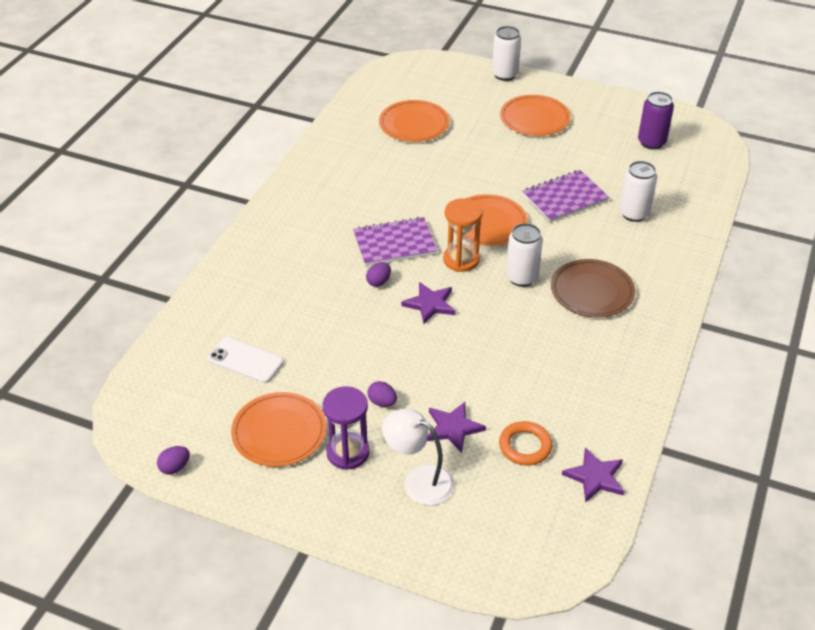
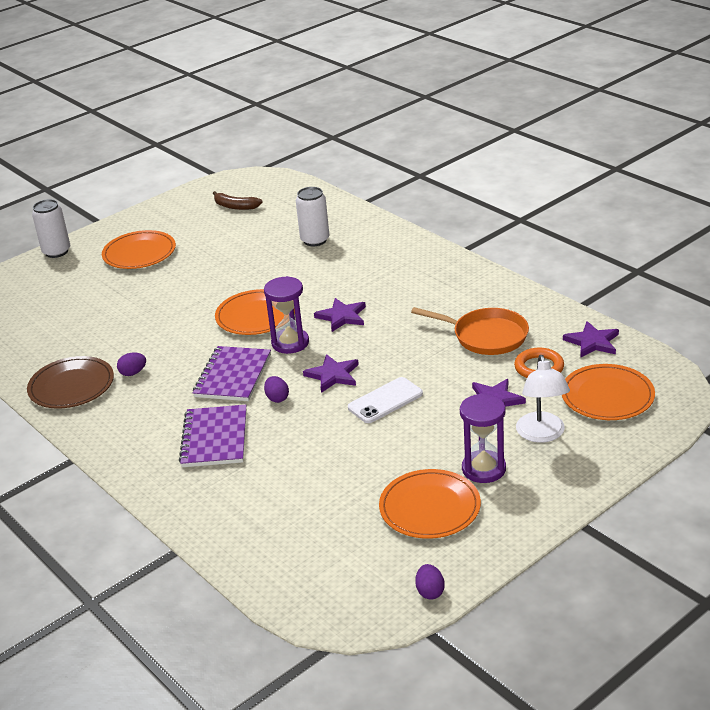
camera: 60 degrees left, 10 degrees down
(245, 360) = (316, 510): white phone -> white phone (385, 401)
(382, 402) = (436, 433): purple egg -> purple egg (133, 373)
(414, 124) = (69, 321): orange plate -> orange plate (607, 396)
(419, 480) = (542, 434): white lamp -> white lamp turned 60 degrees counterclockwise
(461, 260) = (290, 343): orange hourglass -> purple hourglass
(521, 277) = (342, 316): white can -> purple star
(553, 389) = (486, 336): none -> orange pan
(564, 198) = (262, 267): purple notebook -> purple notebook (214, 438)
(592, 291) = (389, 286): brown plate -> brown plate (71, 386)
(651, 142) = (235, 206): purple can -> brown banana

